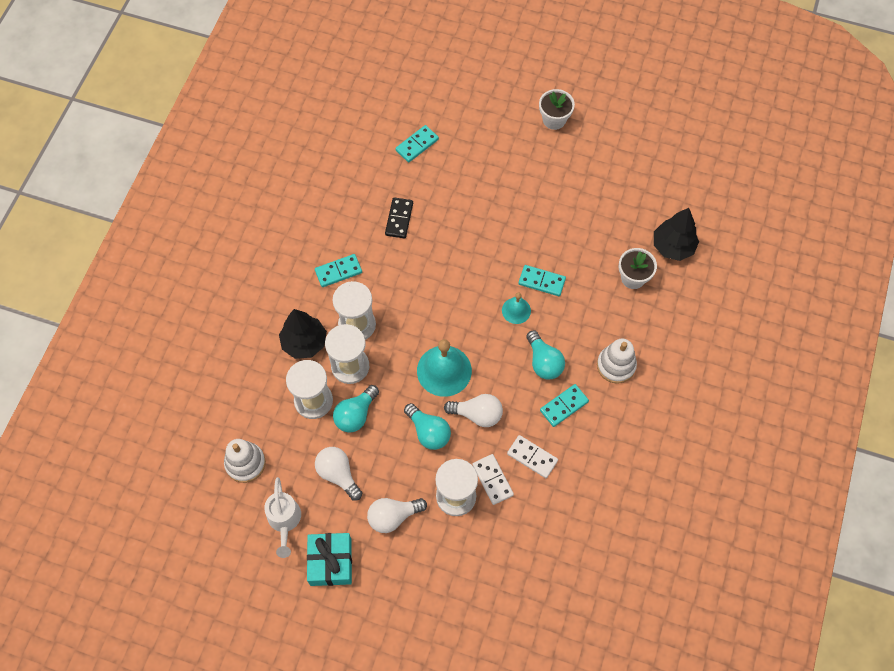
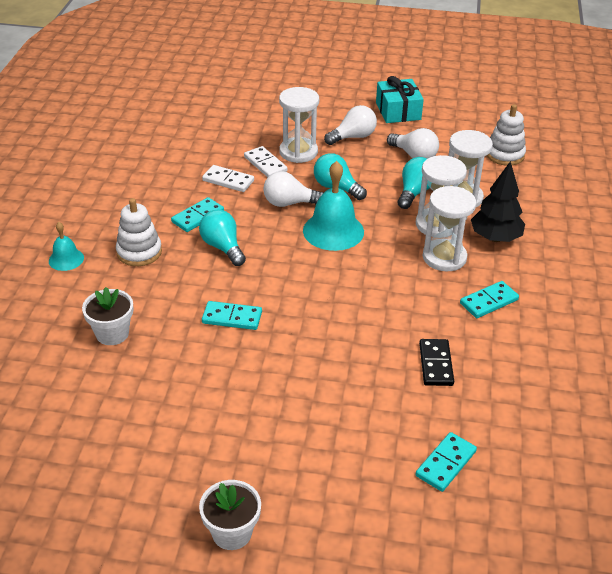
camera: 170 degrees right, 25 degrees down
(284, 521) = (449, 127): white watering can -> none
(516, 310) = (260, 287): turquoise bell -> turquoise bell (66, 259)
(673, 246) = (53, 373): black tree -> none

